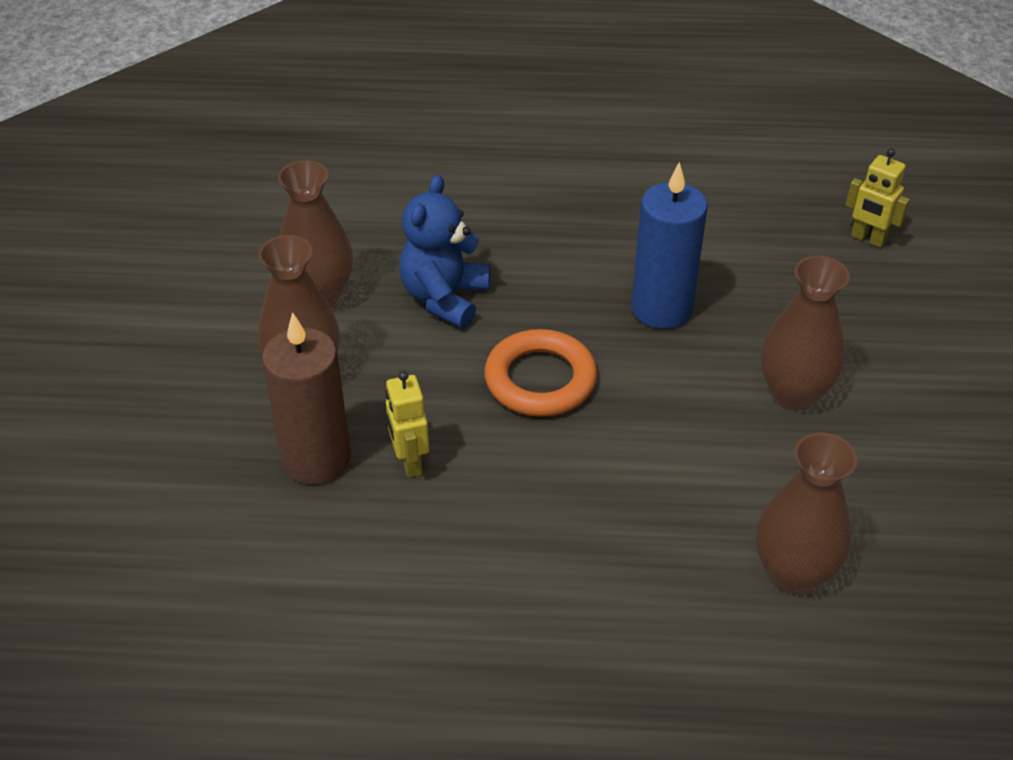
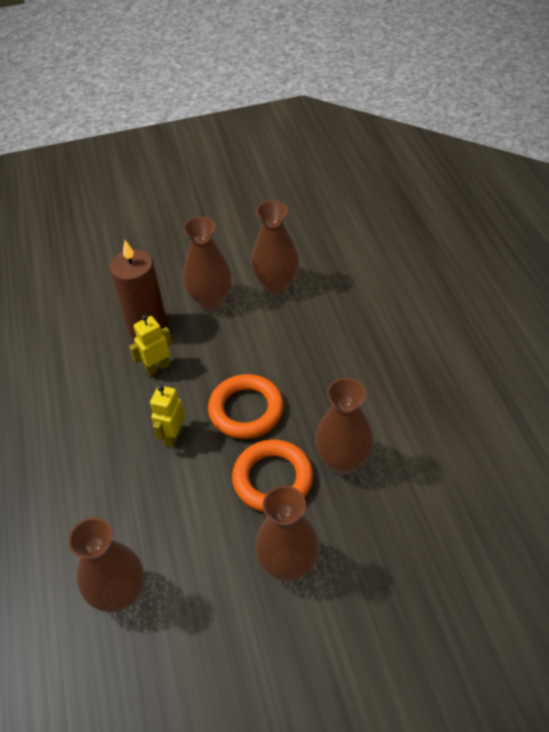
camera: 75 degrees right, 5 degrees up
(444, 298) = (300, 341): blue teddy bear -> none
(661, 309) = (343, 460): blue candle -> brown vase
(665, 379) = (273, 479): none -> orange ring
(868, 239) = (498, 590): yellow robot -> yellow robot (173, 436)

